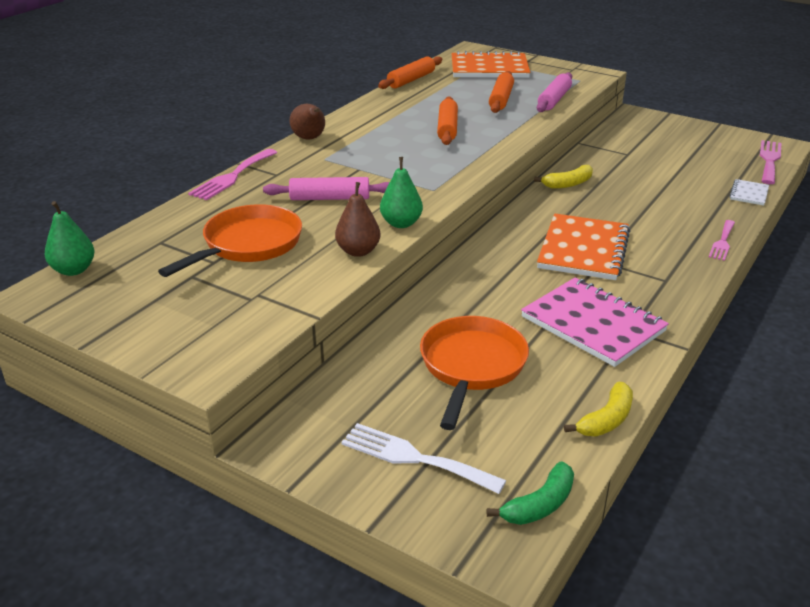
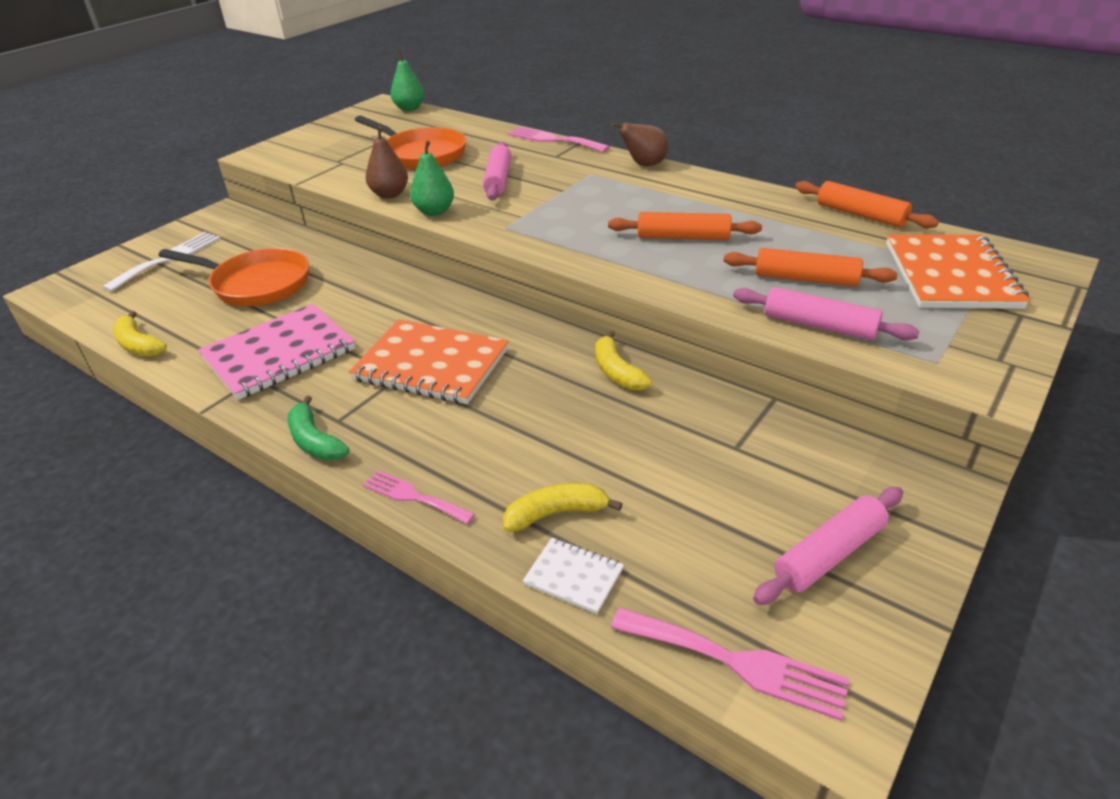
camera: 95 degrees right, 5 degrees up
(540, 505) = (79, 305): green banana -> green banana (315, 441)
(693, 139) = (829, 554): none -> pink rolling pin
(708, 199) = (556, 513): none -> yellow banana

